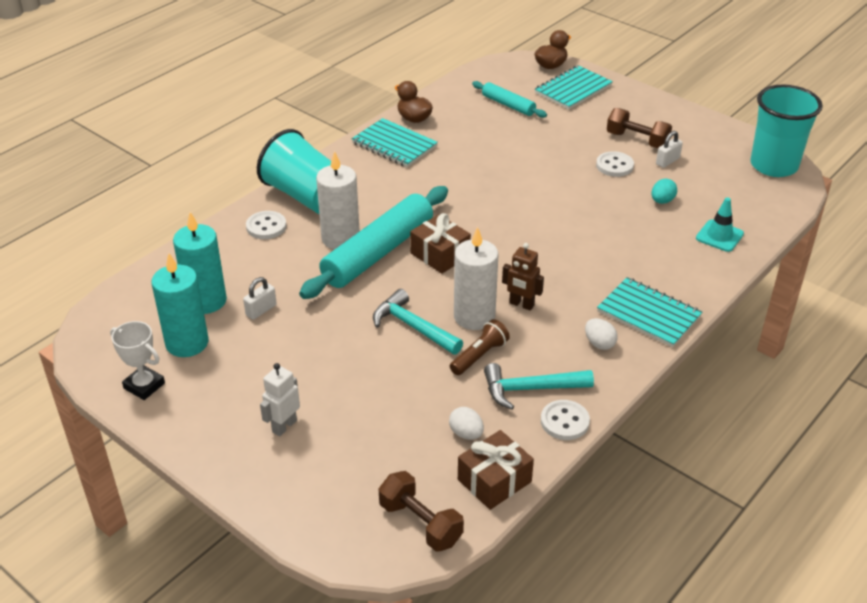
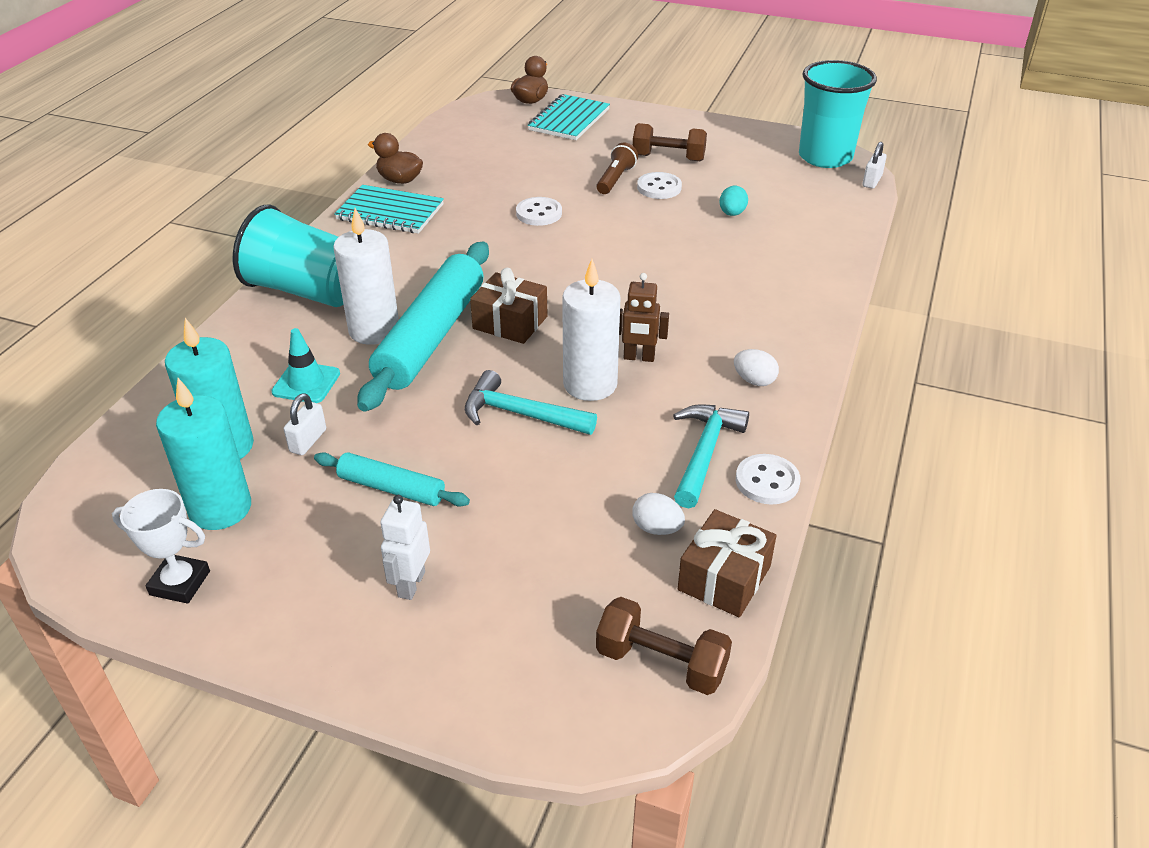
camera: 20 degrees left, 0 degrees up
(266, 227) = (268, 336): white button -> white button (539, 213)
(479, 356) = (622, 429): brown flashlight -> brown flashlight (616, 179)
(508, 105) = (504, 147): turquoise rolling pin -> turquoise rolling pin (391, 488)
(530, 389) = (705, 453): turquoise hammer -> turquoise hammer turned 135 degrees clockwise
(648, 314) = (789, 335): turquoise notebook -> none
(667, 161) = (713, 173): white padlock -> white padlock (872, 181)
(719, 236) = (814, 237): turquoise traffic cone -> turquoise traffic cone (306, 383)

